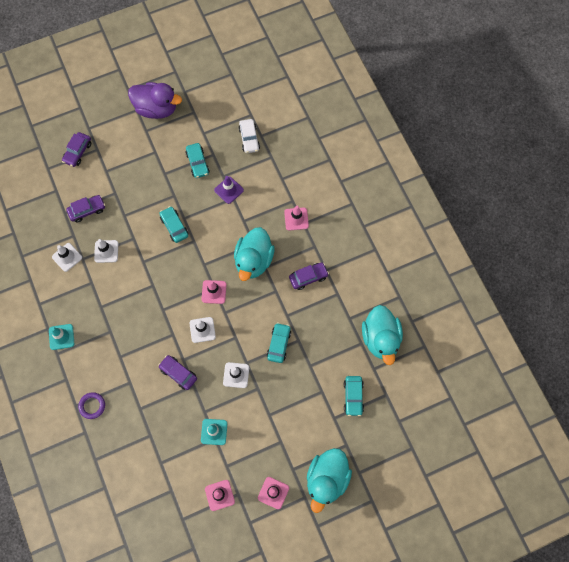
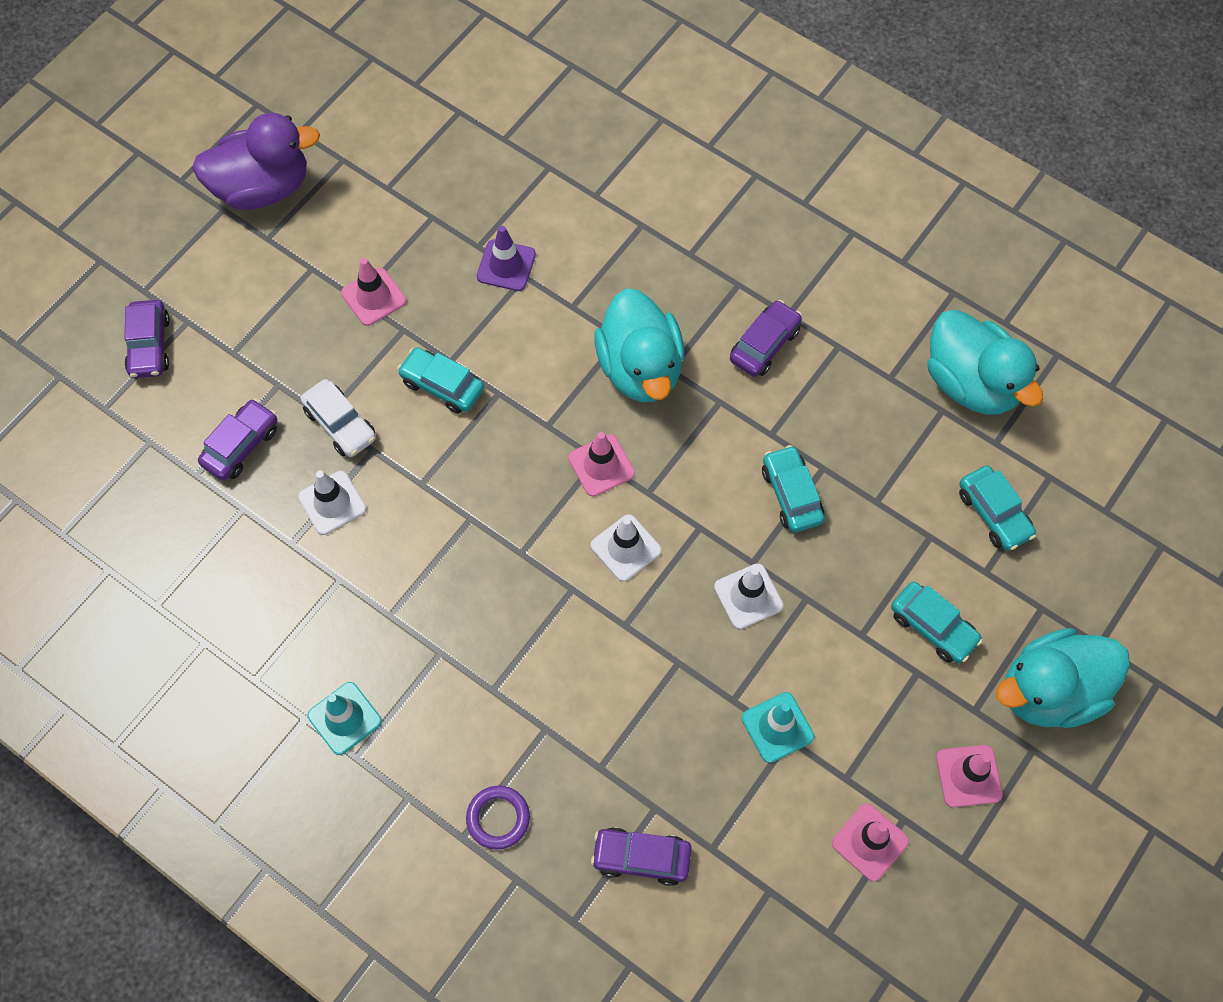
camera: 30 degrees left, 5 degrees down
(67, 257) = (256, 557): white traffic cone -> none
(178, 373) = (633, 656): purple car -> purple car (641, 858)
(197, 163) = (412, 247): turquoise car -> turquoise car (933, 627)
(249, 139) = (484, 155): white car -> white car (340, 424)
(296, 219) = (671, 252): pink traffic cone -> pink traffic cone (373, 297)
(327, 479) = (1050, 691): turquoise duck -> turquoise duck turned 75 degrees clockwise

